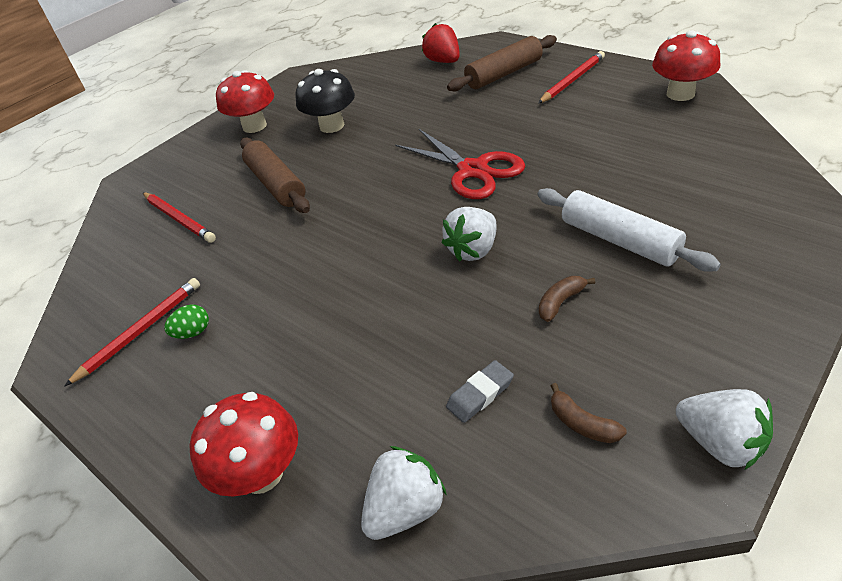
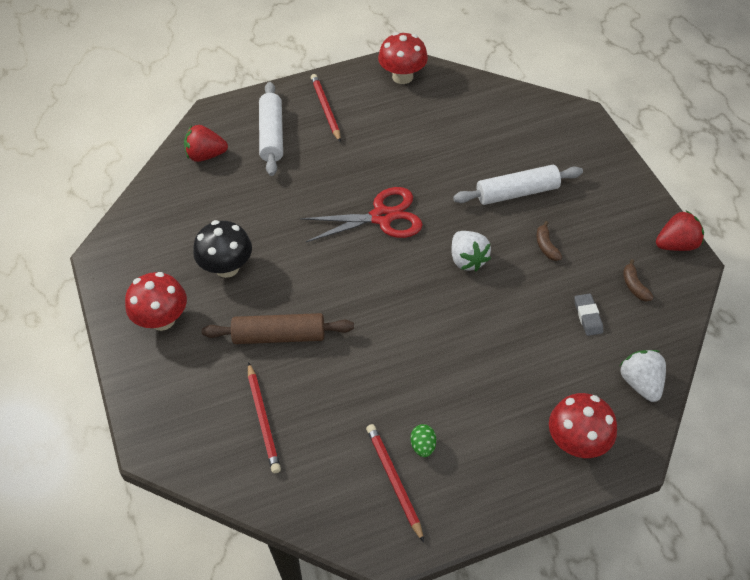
camera: 65 degrees left, 10 degrees up
(179, 219) = (263, 419): red pencil -> red pencil turned 90 degrees clockwise
(504, 74) = (272, 135): brown rolling pin -> white rolling pin
(582, 423) = (634, 286): brown banana -> brown banana turned 90 degrees clockwise
(720, 443) = (676, 244): white strawberry -> red strawberry

